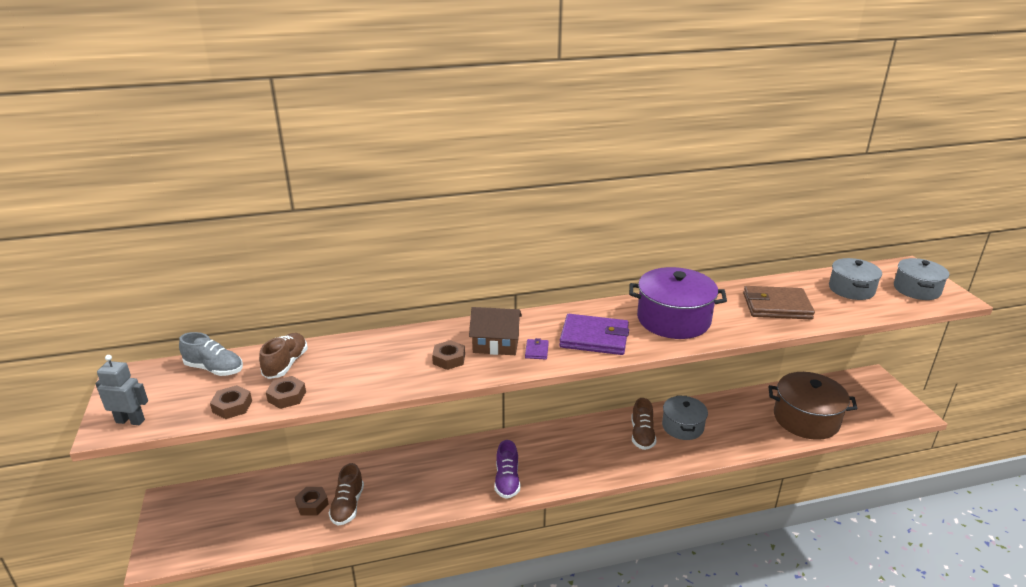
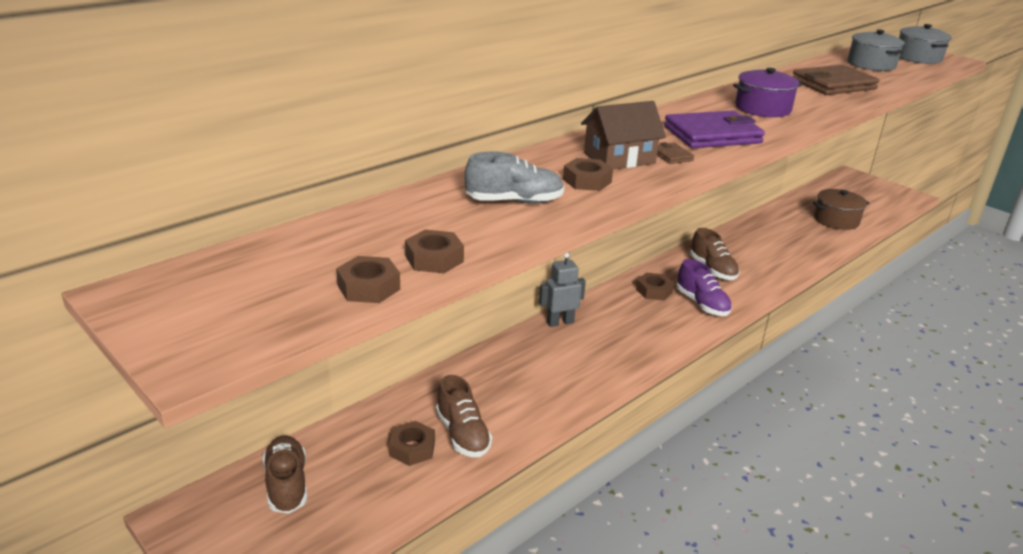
camera: 30 degrees left, 0 degrees up
(130, 421) = (221, 343): grey robot -> grey robot (560, 322)
(214, 369) = (276, 254): grey shoe -> grey shoe (514, 201)
(286, 364) = (381, 227): brown shoe -> brown shoe (287, 485)
(507, 480) = (624, 349): purple shoe -> purple shoe (702, 304)
(536, 351) = (671, 156): purple wallet -> brown wallet
(576, 440) = (654, 291): none -> brown nut
(673, 320) = (763, 108): purple pot -> purple pot, size x0.64
(682, 426) = (741, 253): grey pot -> none
(806, 419) = (836, 220): brown pot -> brown pot, size x0.64

